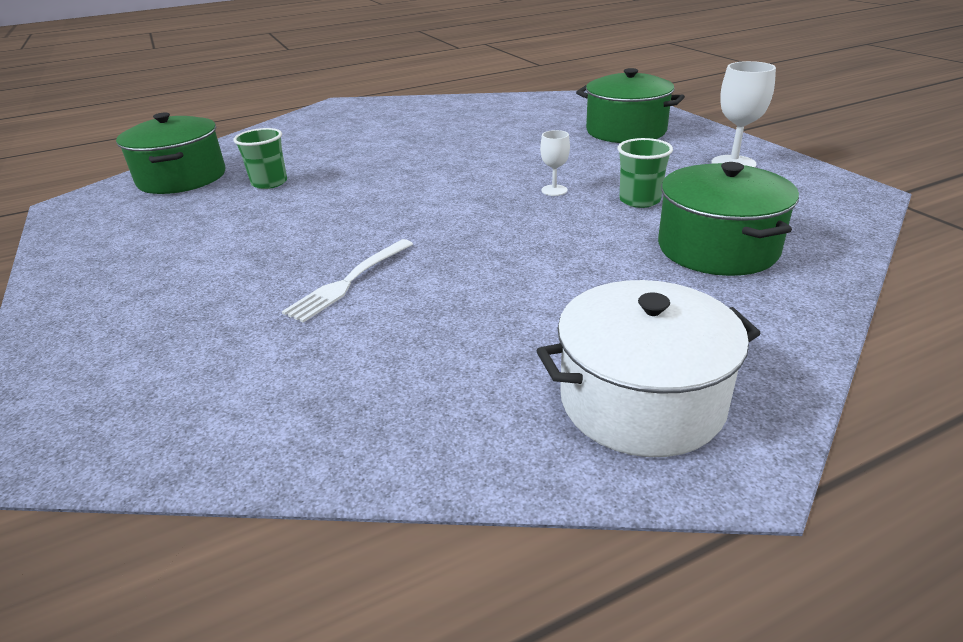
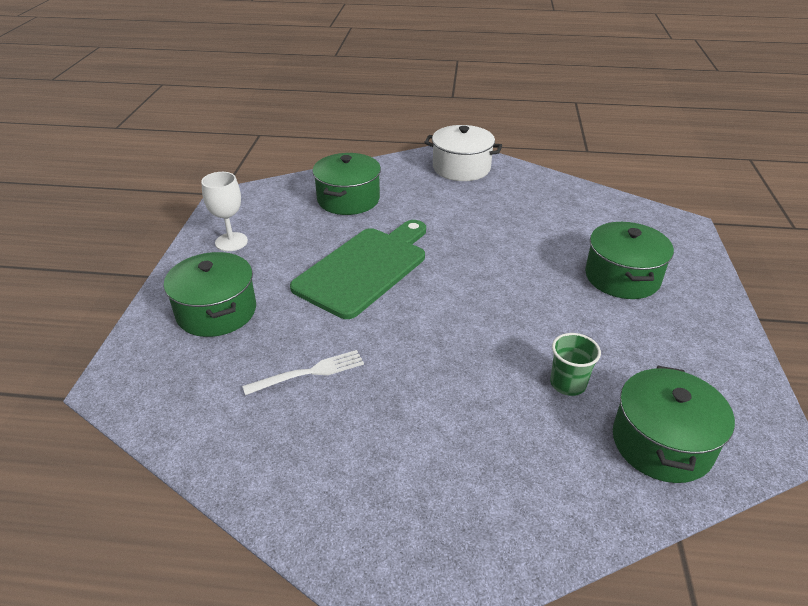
camera: 150 degrees left, 5 degrees up
(206, 288) = (622, 277): none -> green pot
(348, 282) = (539, 250): white fork -> white fork (310, 372)
(554, 190) = (364, 268): white goblet -> green cutting board
(639, 200) = (332, 239): green cup -> none

